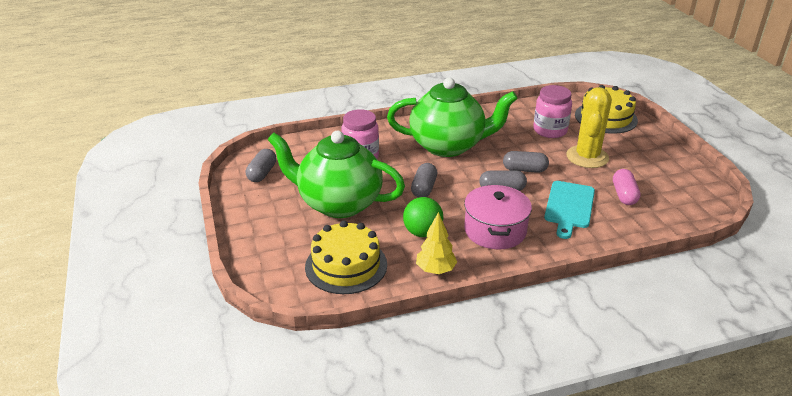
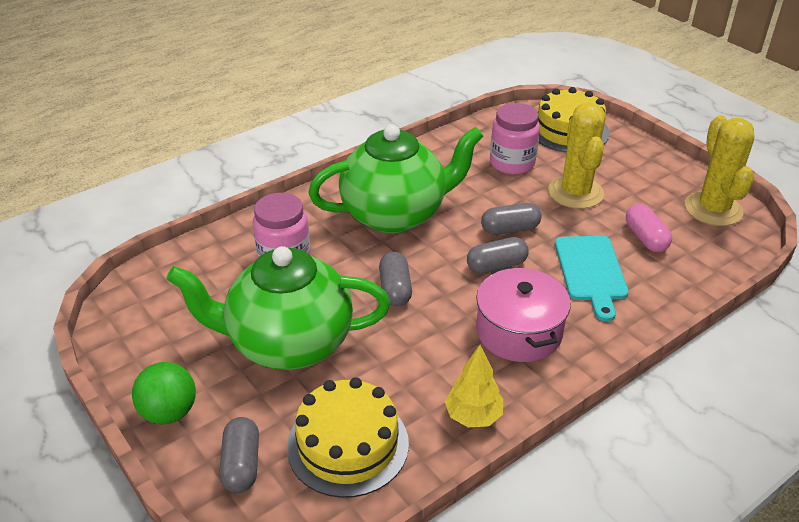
camera: 20 degrees left, 5 degrees up
(262, 173) = (151, 321): grey capsule -> grey capsule (241, 464)
(422, 232) = (427, 360): green ball -> green ball (169, 412)
(690, 187) = (713, 209): none -> yellow cactus

